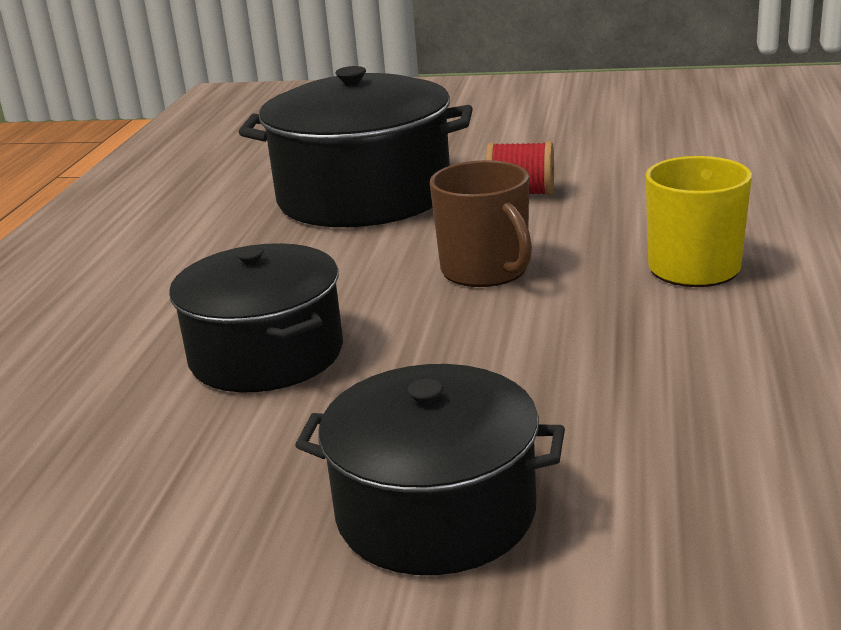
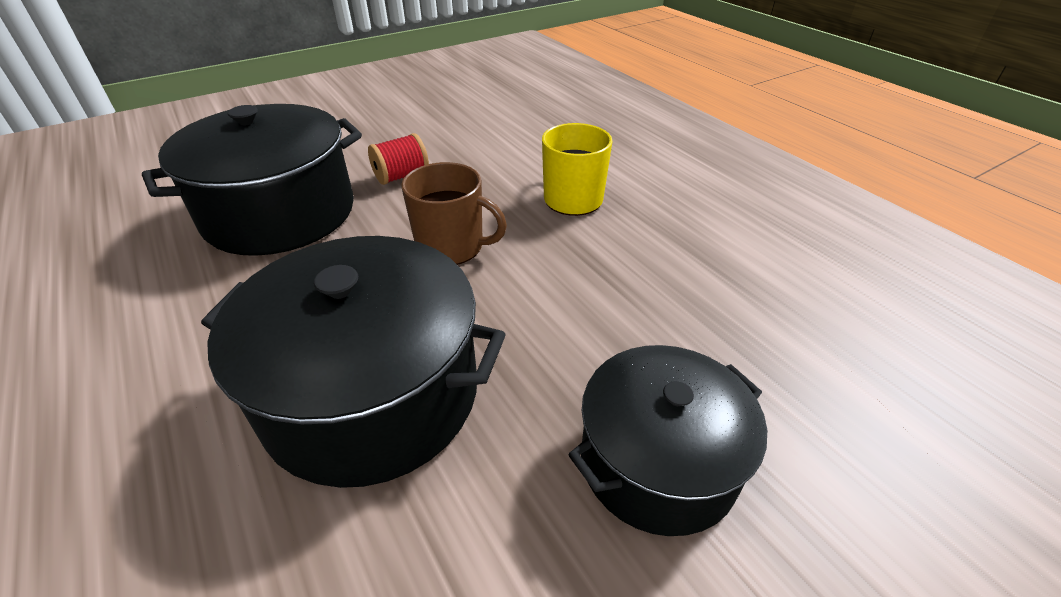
camera: 45 degrees left, 15 degrees up
(266, 354) = (372, 394): black pot -> black pot, size x1.51

